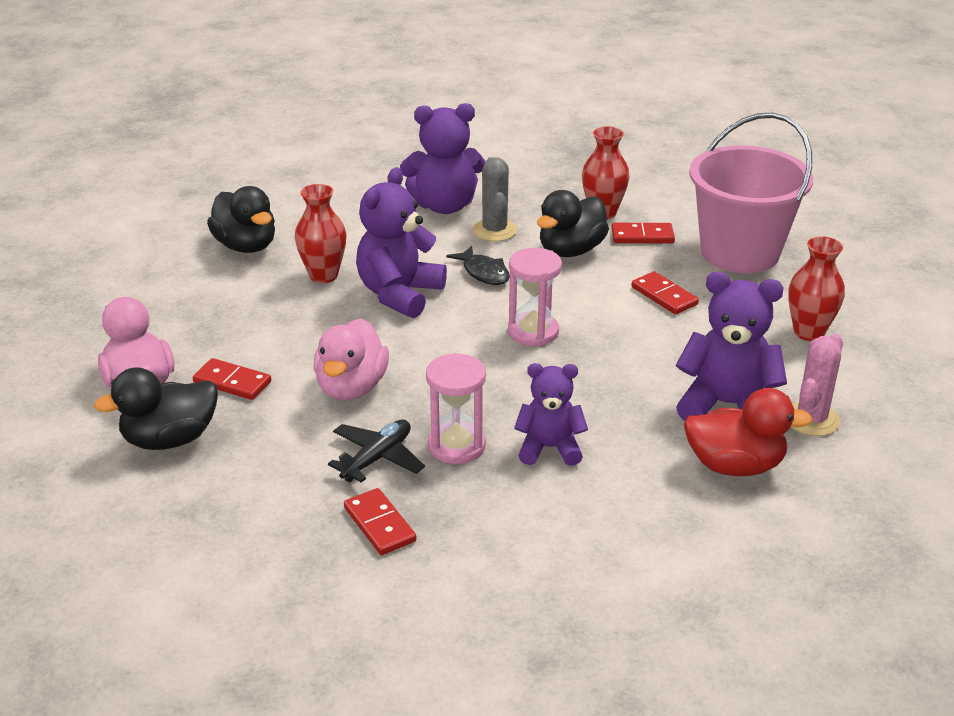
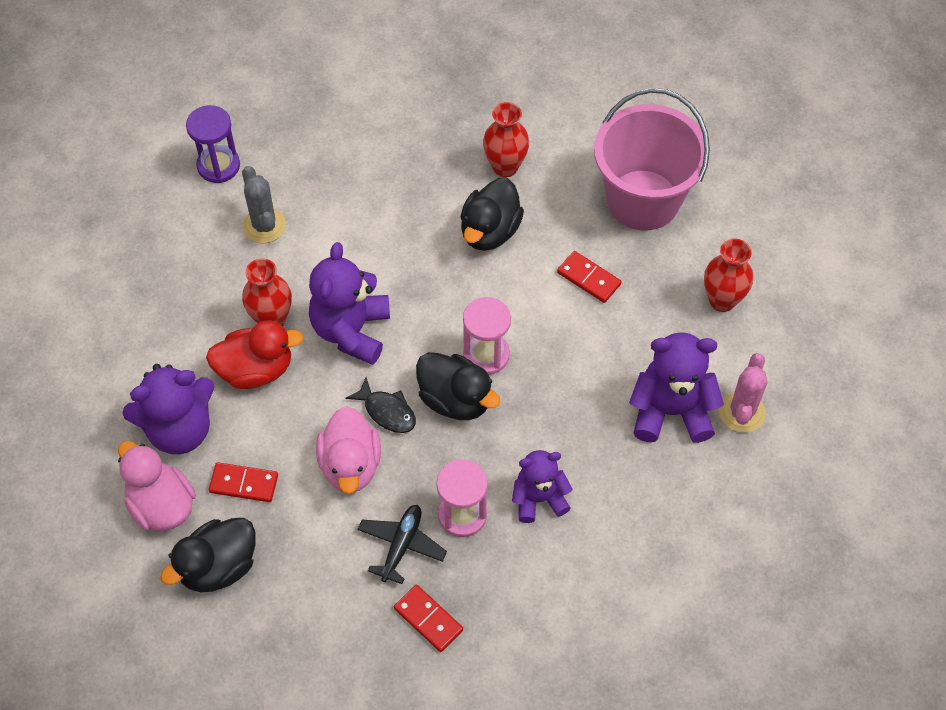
camera: 15 degrees left, 25 degrees up
(246, 246) = (182, 293): black duck -> black duck (455, 400)
(325, 176) = (218, 166): none -> purple hourglass
(444, 206) = (351, 188): purple teddy bear -> purple teddy bear (179, 429)
(483, 273) = (419, 282): black fish -> black fish (387, 411)
(494, 230) = (411, 216): grey cactus -> grey cactus (264, 226)
(642, 236) = (550, 195): red domino -> none
(735, 465) = (691, 482): red duck -> red duck (256, 370)

